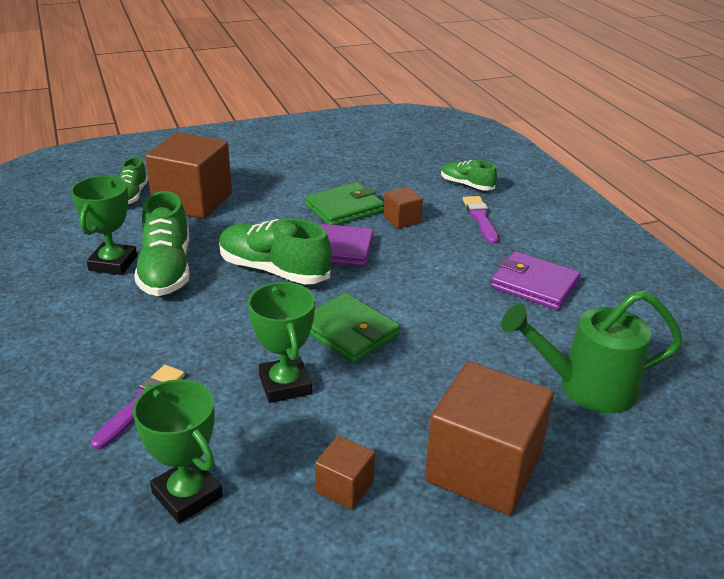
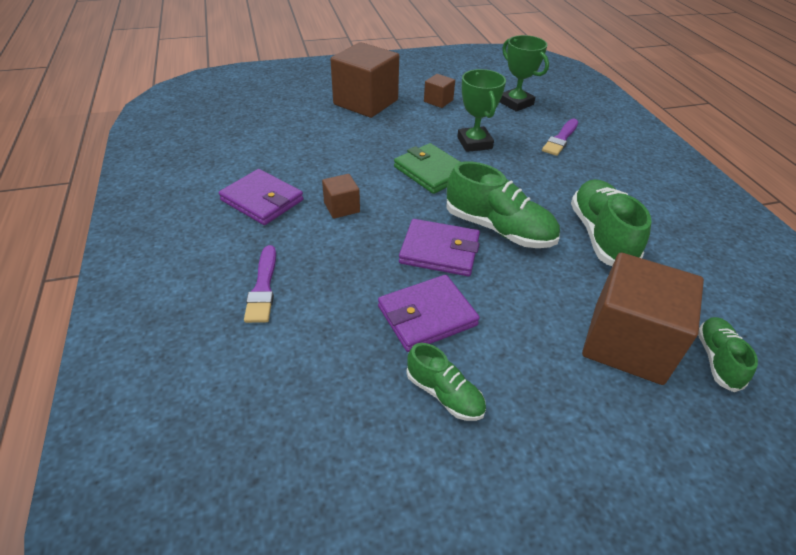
camera: 175 degrees left, 10 degrees up
(113, 263) = (657, 246): green trophy -> none
(344, 208) = (427, 316): green wallet -> purple wallet
(402, 220) = (359, 291): brown cube -> brown cube (341, 207)
(466, 185) = (244, 358): green shoe -> green shoe (444, 394)
(585, 387) = (282, 130): green watering can -> none

